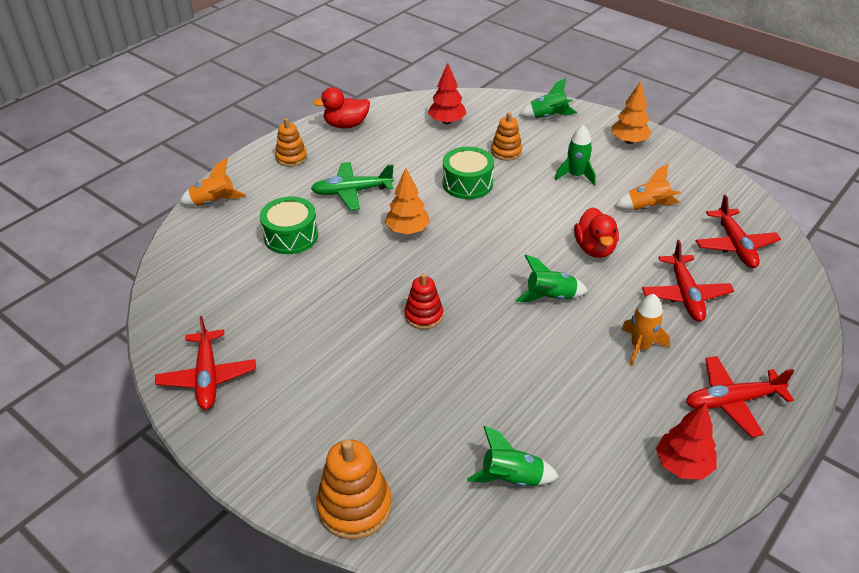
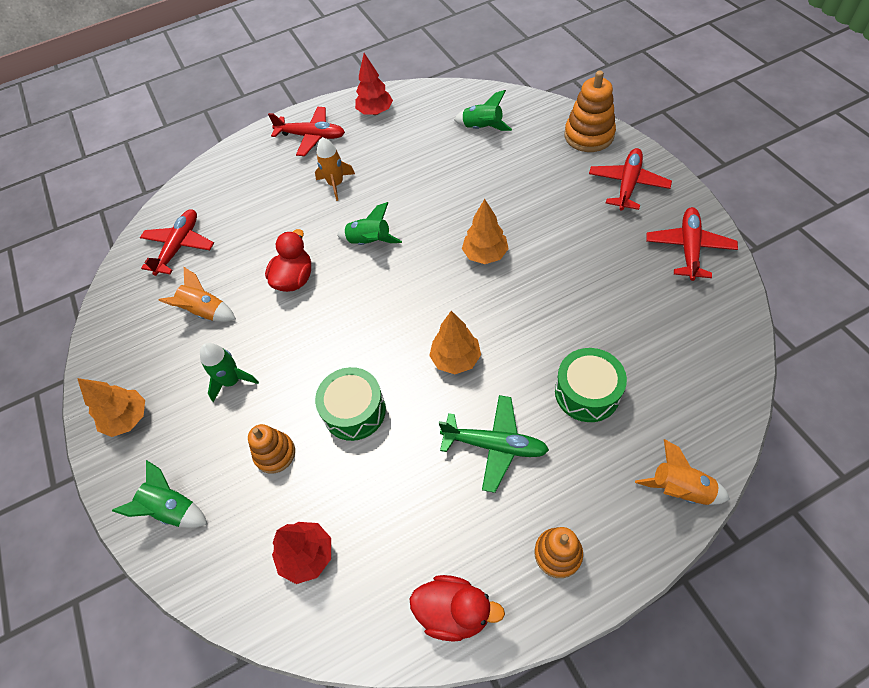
camera: 150 degrees left, 15 degrees up
(423, 315) = (485, 254): red stacking toy -> orange tree
(685, 295) = (265, 214): red plane -> red plane (627, 184)

